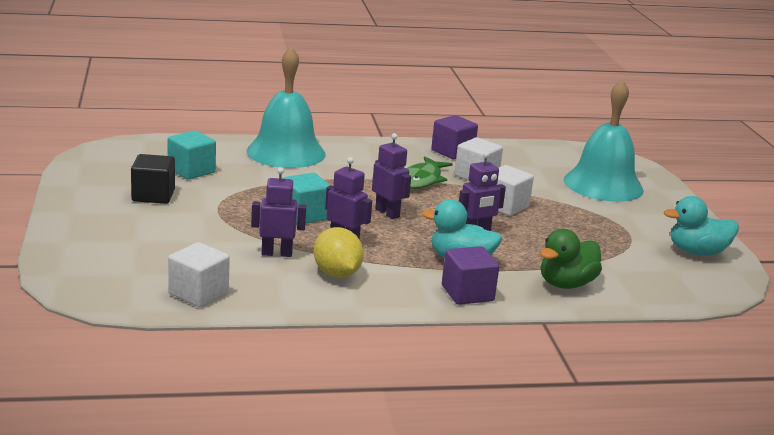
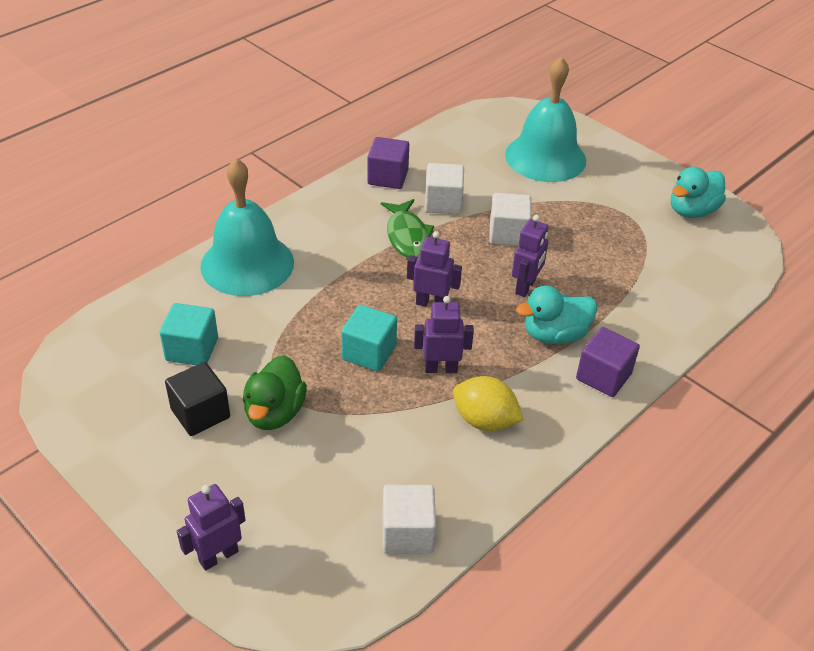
camera: 35 degrees left, 20 degrees up
(277, 253) = (407, 426): purple robot -> purple robot (218, 556)
(566, 284) = (654, 314): green duck -> green duck (275, 413)

